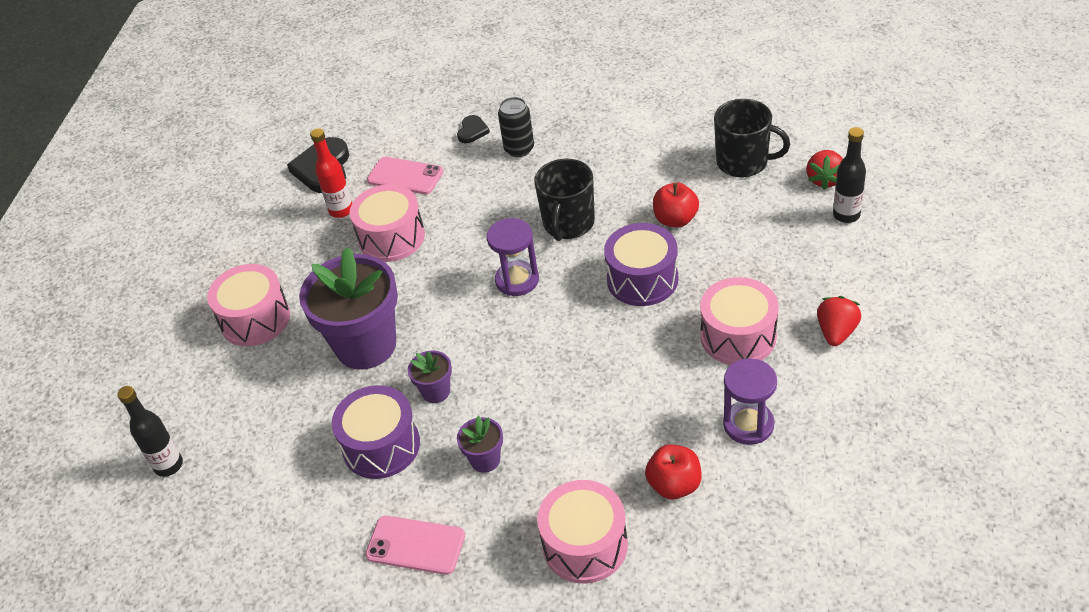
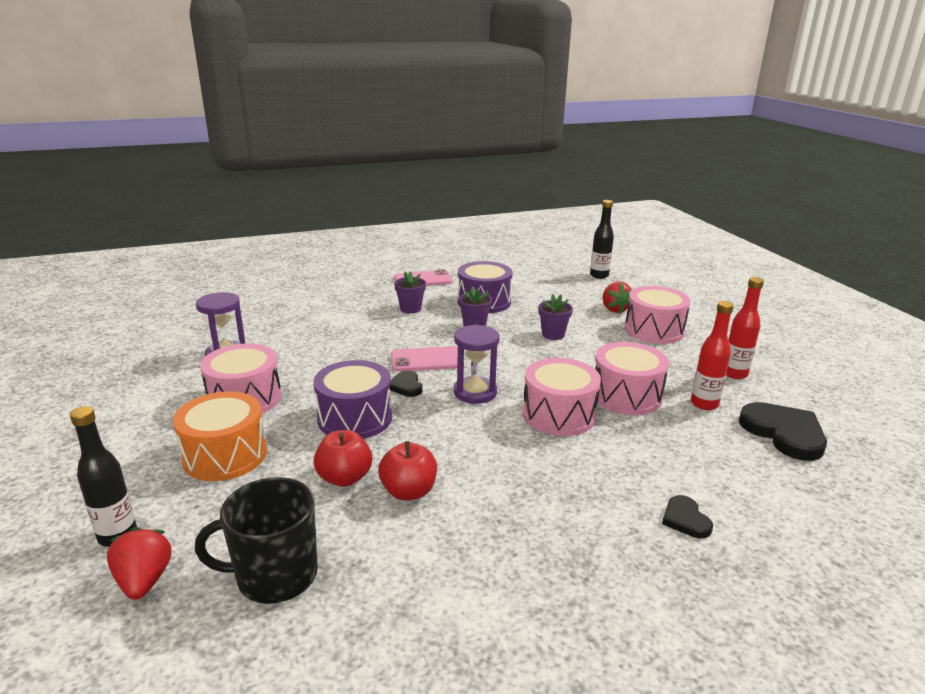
camera: 145 degrees right, 20 degrees down
(269, 235) = (734, 374): none -> red bottle
(366, 345) = (553, 335): purple flower pot -> purple flower pot, size x0.45
(405, 176) = (690, 447): pink phone -> pink phone (427, 360)
(519, 149) = (599, 512): black can -> none
(568, 224) = (464, 445): black mug -> none
(575, 308) = (406, 386): none -> black heart
(585, 545) = (323, 295): pink drum -> pink drum (559, 415)
(674, 485) = (275, 322): red apple -> red apple (408, 491)
(765, 268) = (225, 455): none -> orange drum
(836, 332) = (146, 420): red strawberry -> red strawberry (614, 309)

